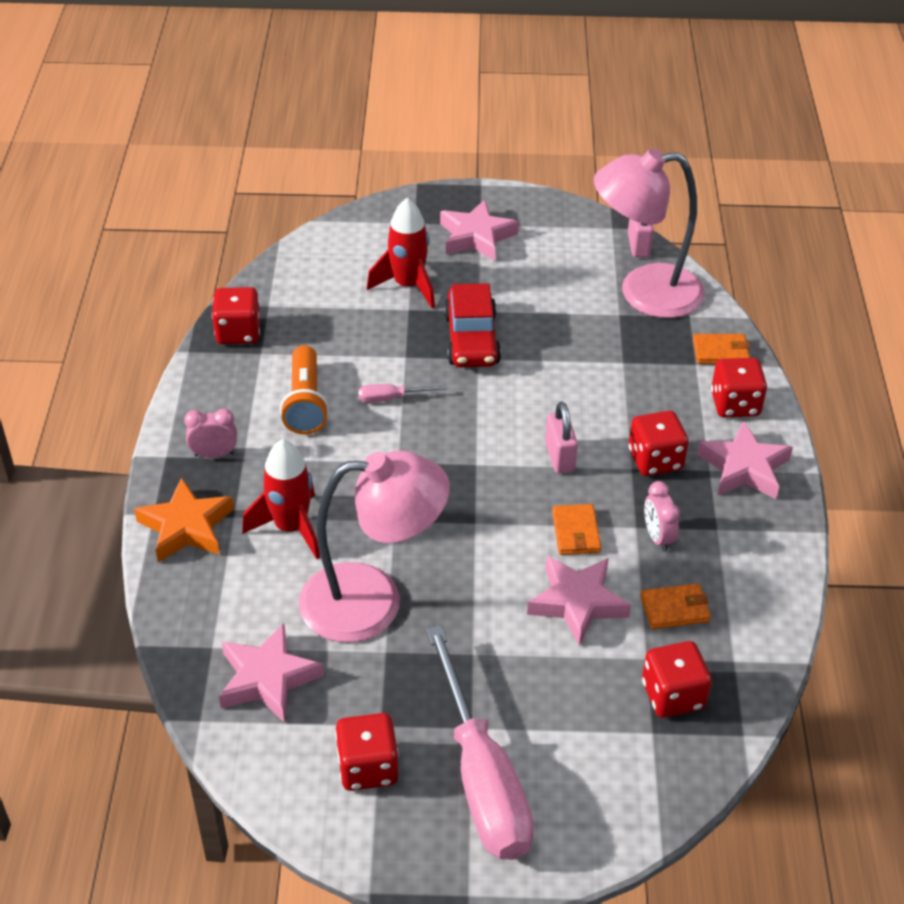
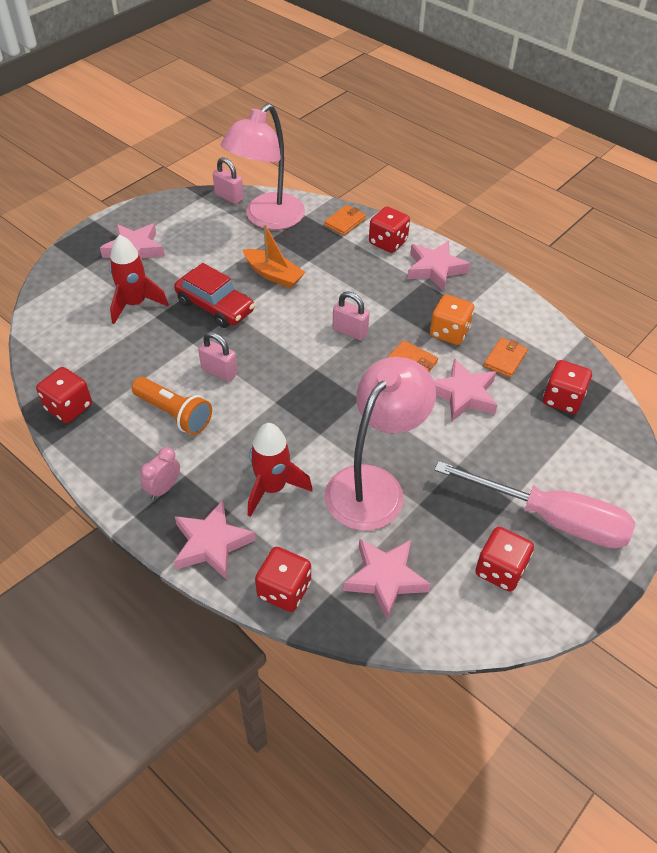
camera: 50 degrees left, 5 degrees up
(186, 527) = (211, 543): orange star -> pink star
(391, 398) = (219, 371): pink screwdriver -> pink padlock
(568, 350) = (273, 275): none -> orange boat
(655, 460) = (394, 297): red dice -> red dice (284, 590)
(658, 537) = (449, 332): pink clock -> orange dice

